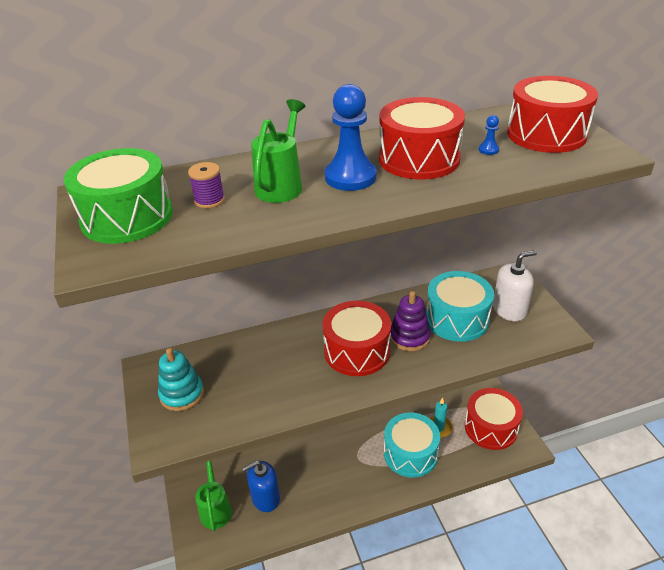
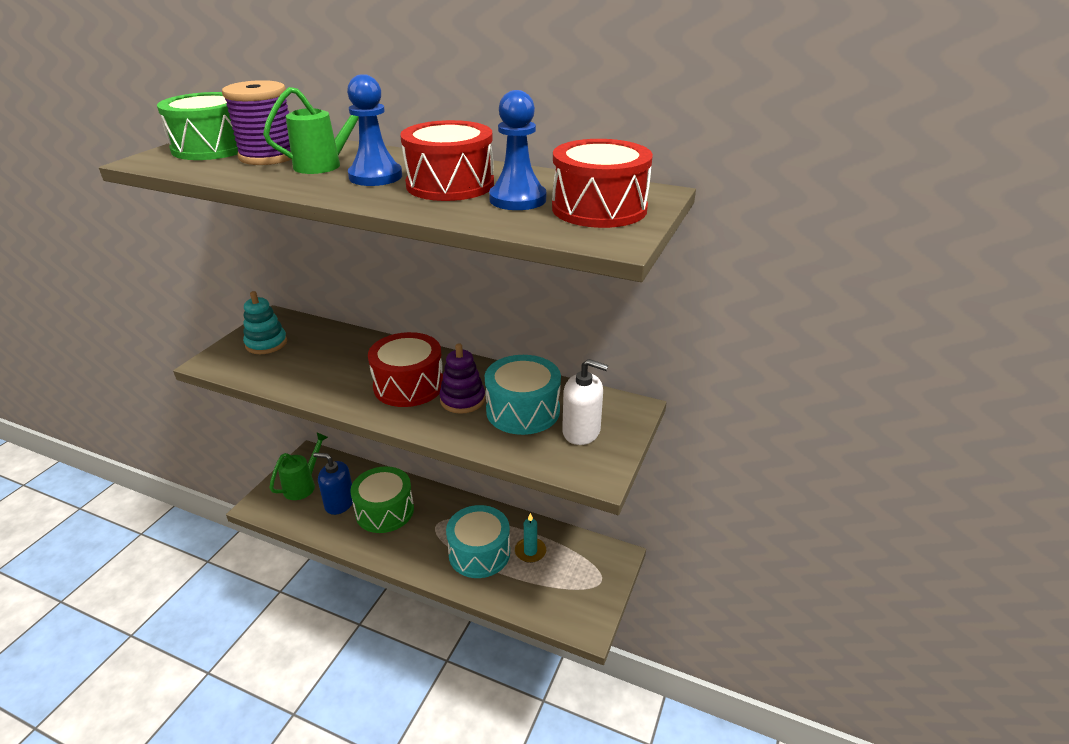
camera: 40 degrees right, 5 degrees down
(209, 200) = (268, 156): purple spool -> purple spool, size x2.07
(308, 476) = (385, 511): none -> green drum
(488, 150) = (517, 199): blue pawn -> blue pawn, size x2.45
(491, 427) = (577, 586): red drum -> none

